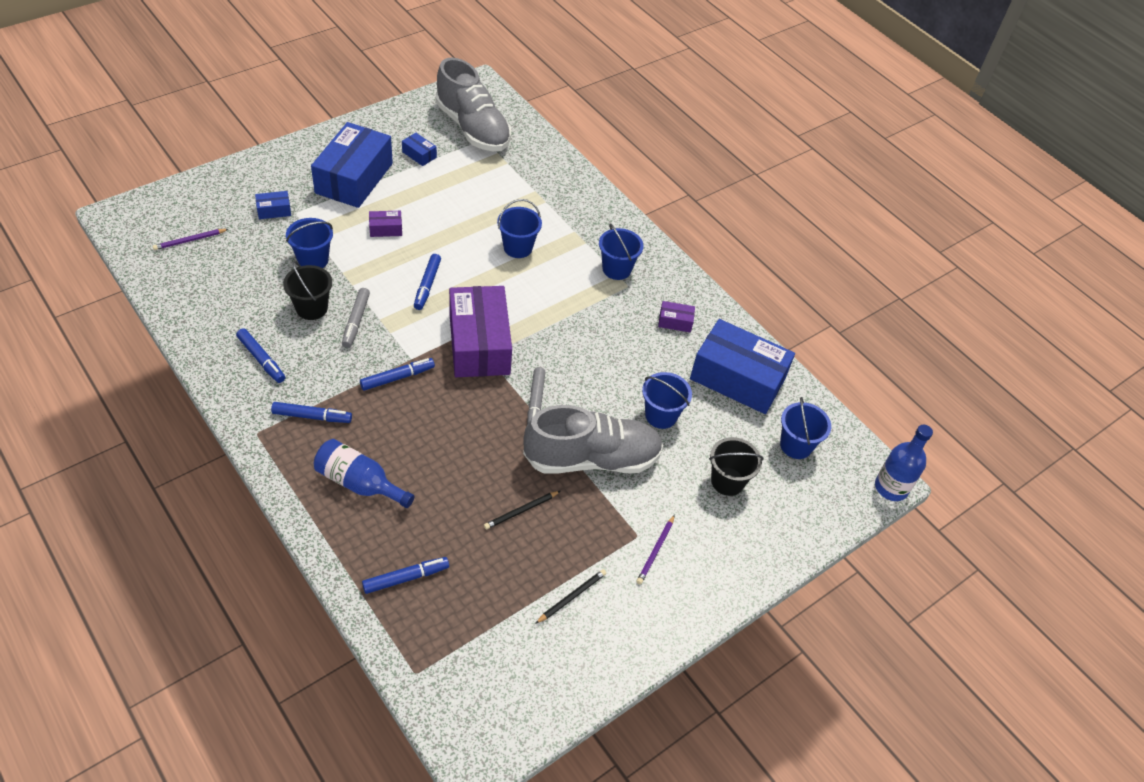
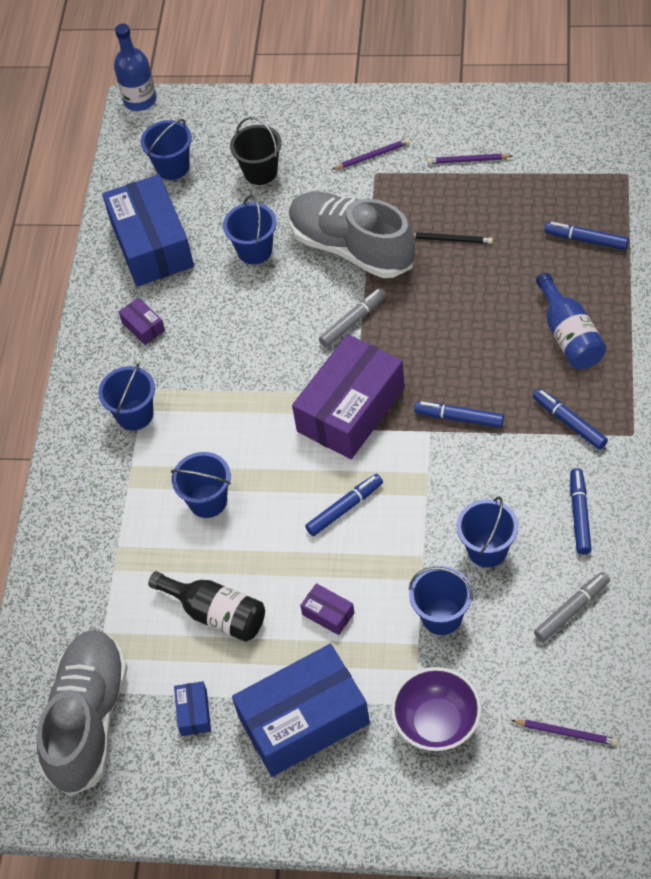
camera: 125 degrees left, 5 degrees up
(274, 210) = (437, 723): blue box -> purple bowl
(311, 308) = (487, 549): black bucket -> blue bucket
(356, 321) = (452, 506): grey marker -> grey marker (571, 610)
(452, 199) = (216, 614): none -> black bottle
(572, 597) = (467, 160): black pencil -> purple pencil

